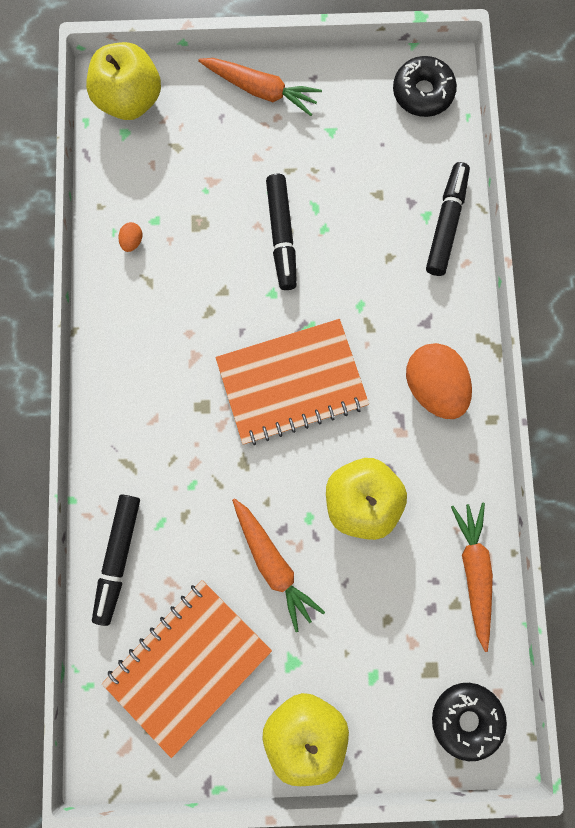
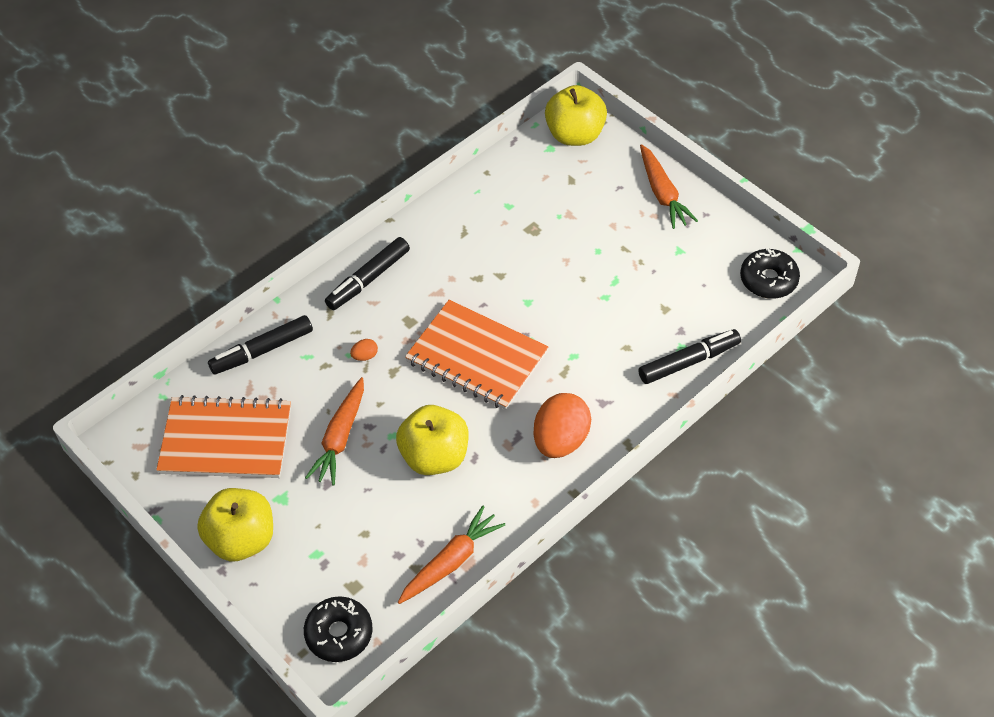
camera: 50 degrees right, 25 degrees down
(132, 241) = (481, 205): orange egg -> orange egg (365, 356)
(281, 236) = (573, 278): black marker -> black marker (368, 279)

